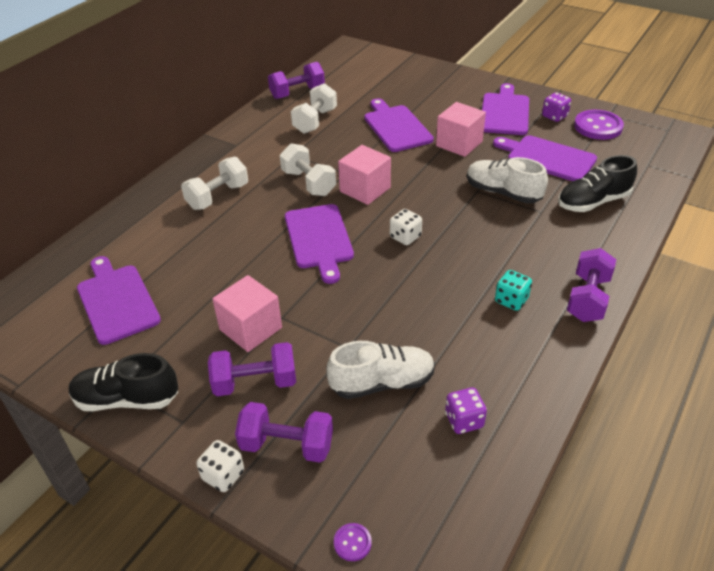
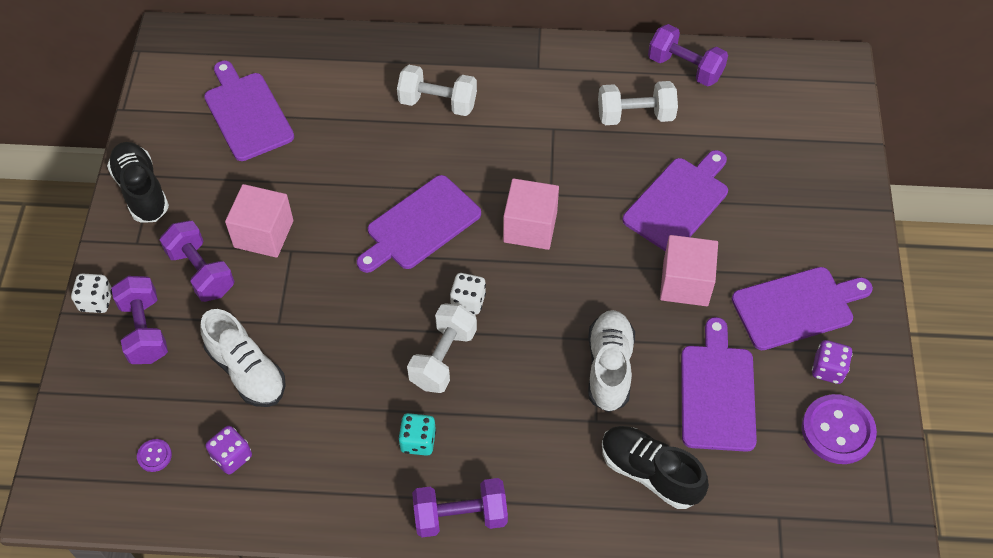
camera: 60 degrees right, 15 degrees up
(116, 301) = (247, 113): purple cutting board -> purple cutting board turned 60 degrees counterclockwise
(309, 183) = (510, 169): white dumbbell -> white dumbbell (443, 358)
(352, 543) = (71, 423): purple button -> purple button (154, 456)

